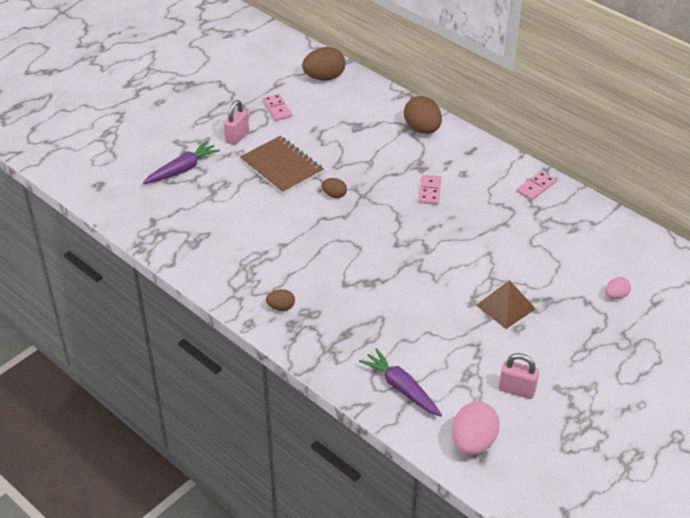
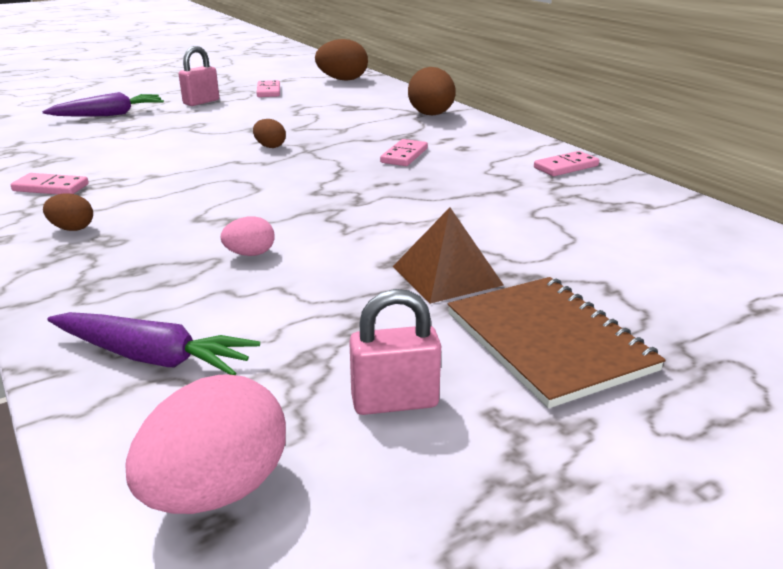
camera: 15 degrees right, 15 degrees down
(229, 270) = (51, 188): none -> pink domino
(281, 167) = (227, 123): brown notebook -> brown notebook (548, 341)
(401, 388) = (153, 357): purple carrot -> purple carrot turned 135 degrees clockwise
(517, 390) = (394, 402): pink padlock -> pink padlock turned 45 degrees counterclockwise
(616, 296) = (674, 289): pink egg -> pink egg (250, 254)

